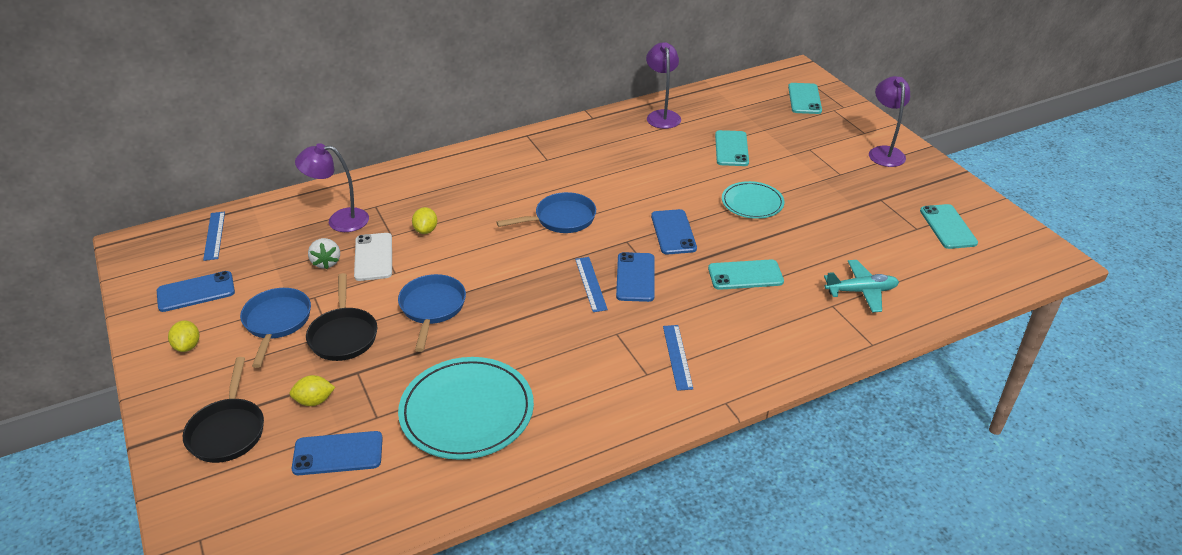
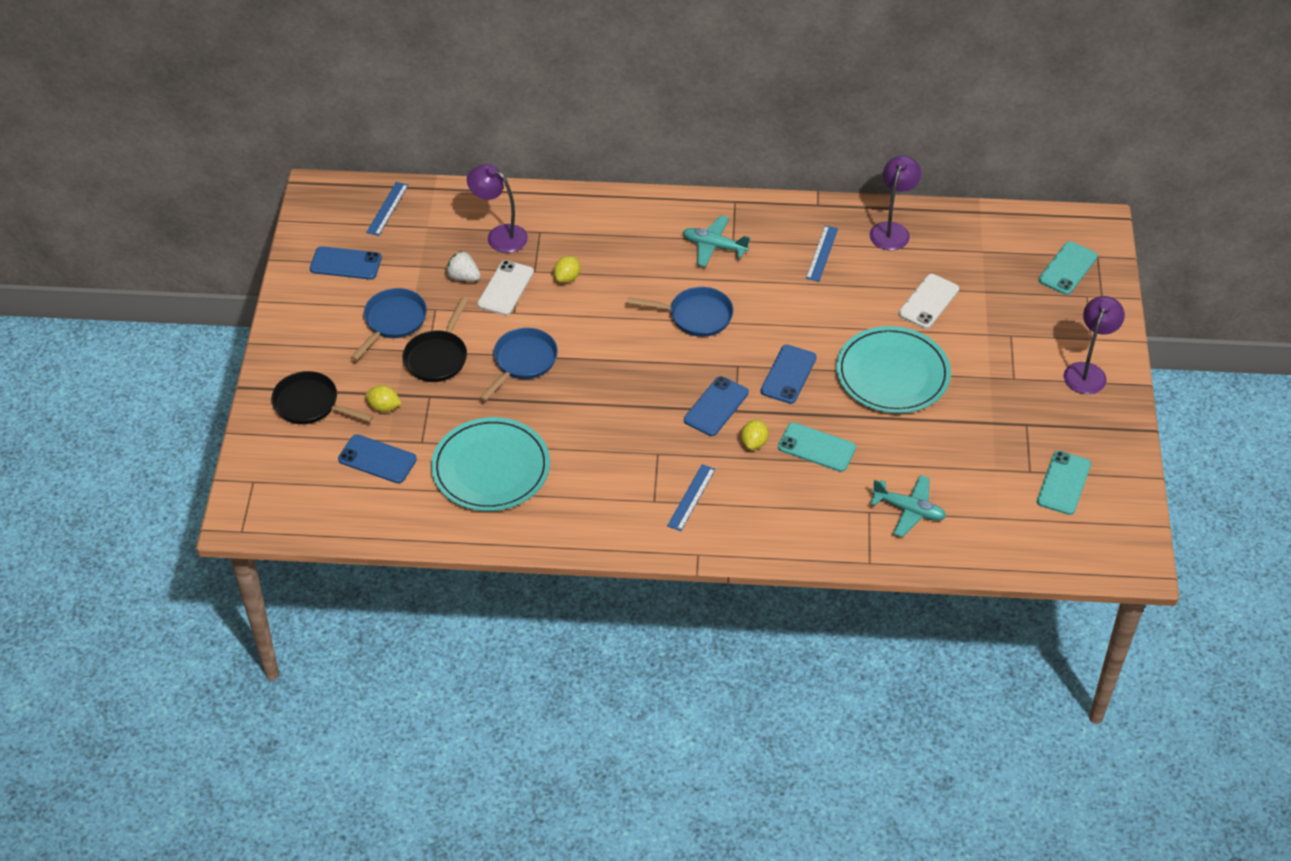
camera: 30 degrees right, 10 degrees up
(187, 346) = (316, 315): yellow lemon -> yellow lemon (754, 443)
(228, 431) = (310, 404): black pan -> black pan turned 90 degrees clockwise
(326, 262) = (463, 277): white strawberry -> white strawberry turned 105 degrees clockwise
(535, 168) = (714, 246): none -> turquoise plane
(590, 284) = (672, 396): blue ruler -> blue ruler (822, 253)
(731, 149) = (928, 301): turquoise phone -> white phone
(752, 203) = (892, 374): turquoise plate -> turquoise plate, size x1.68

